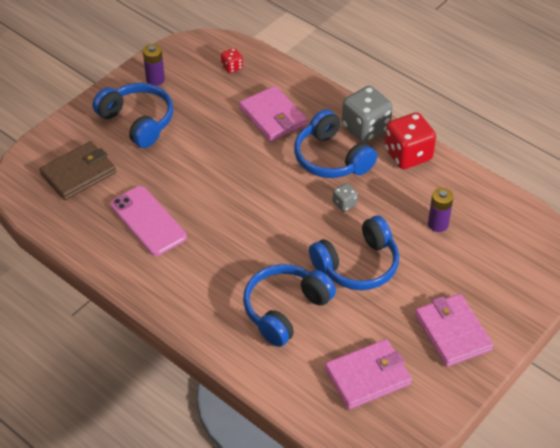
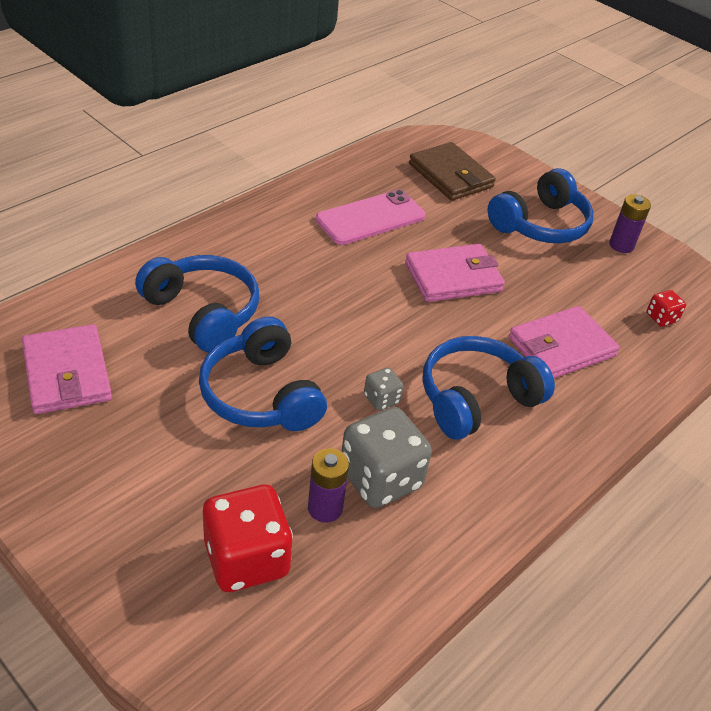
camera: 90 degrees right, 5 degrees down
(365, 128) = (545, 451): grey dice -> grey dice (380, 479)
(408, 155) = (485, 497): red dice -> red dice (246, 559)
(452, 332) = (104, 482): pink wallet -> pink wallet (453, 277)

